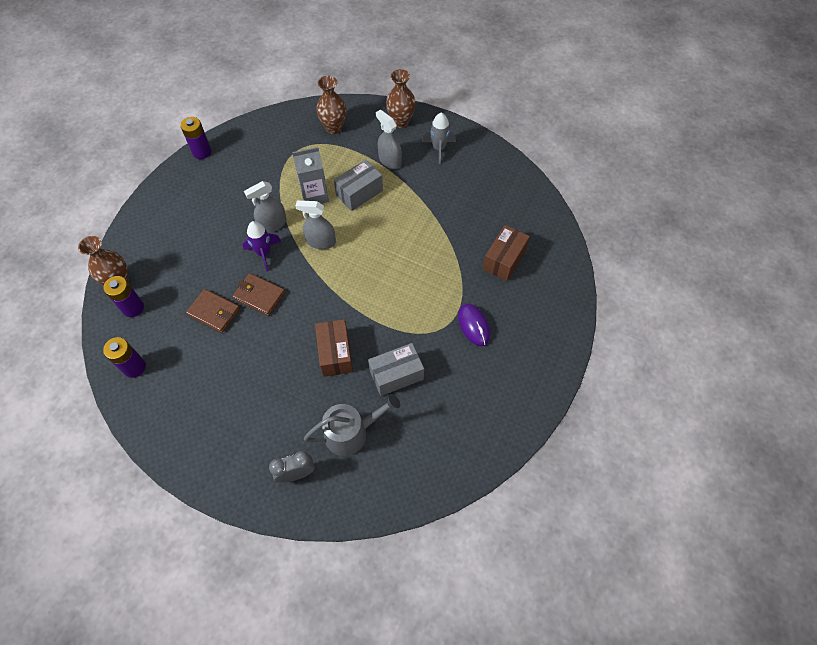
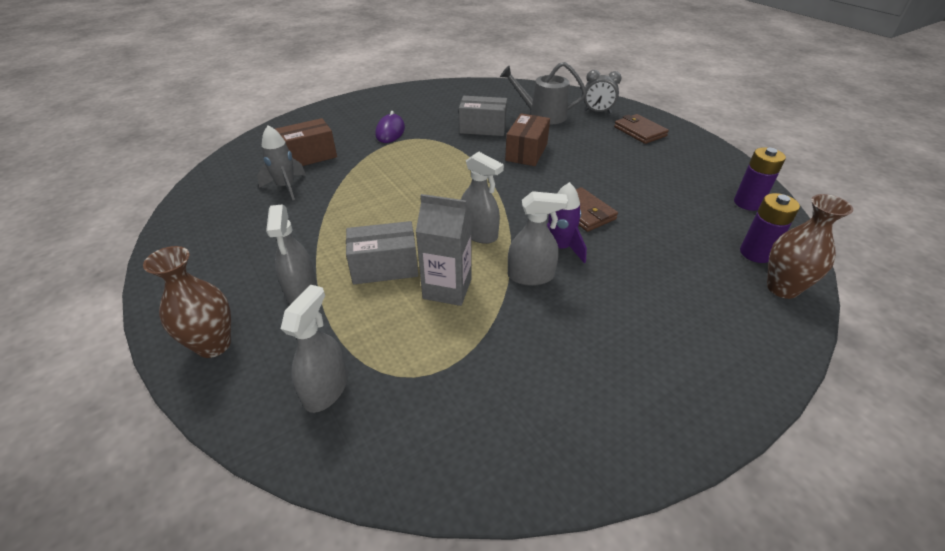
camera: 150 degrees left, 20 degrees down
(202, 152) = (613, 463): purple battery -> none
(214, 312) = (644, 216): brown wallet -> brown wallet (640, 131)
(334, 128) = (326, 389): brown vase -> grey spray bottle
(439, 148) = (221, 277): grey rocket -> grey rocket (286, 187)

